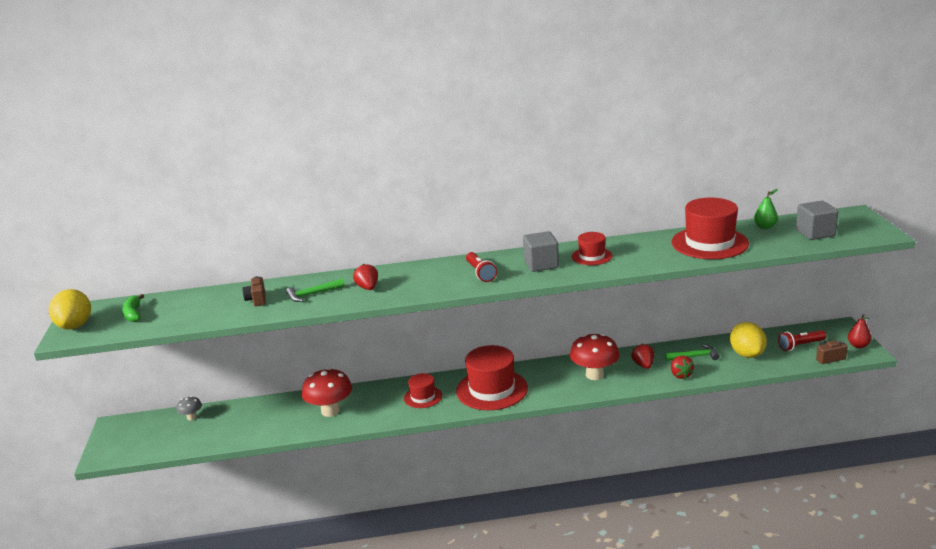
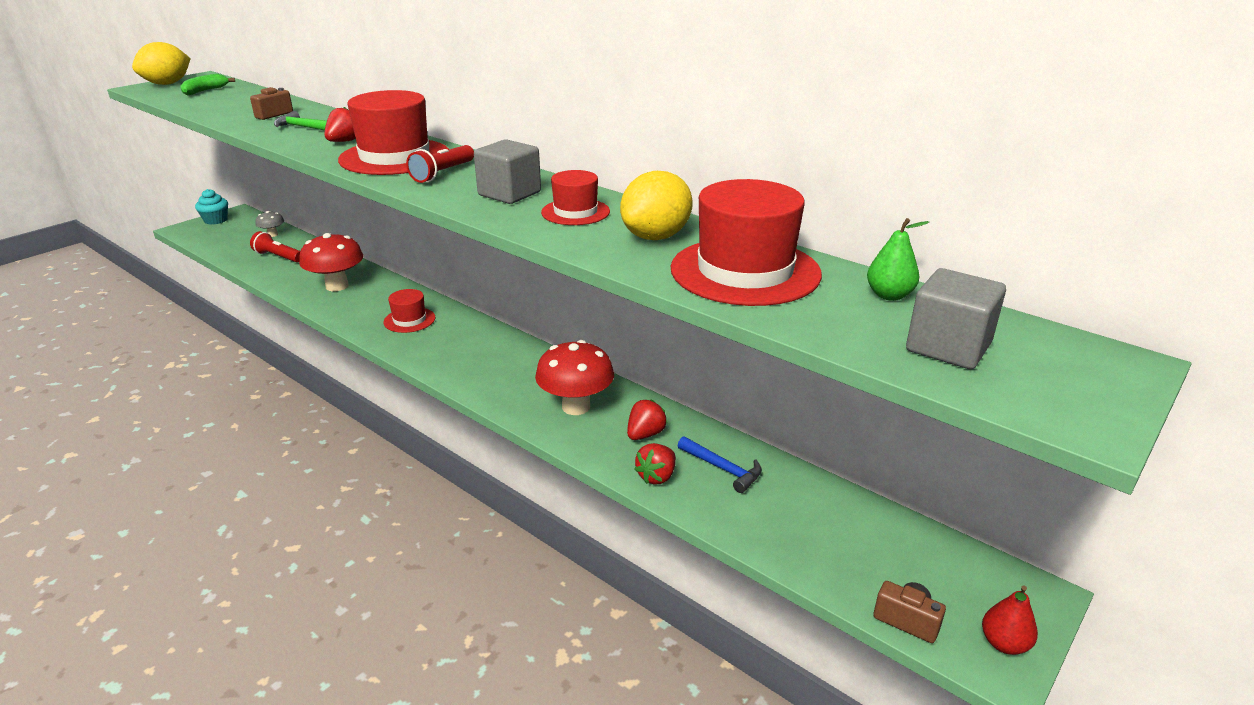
camera: 45 degrees right, 5 degrees up
(111, 437) = (216, 220): none -> turquoise cupcake
(492, 389) = (466, 352): red hat -> red hat (395, 157)
(694, 356) = (723, 469): green hammer -> blue hammer
(747, 354) = (795, 517): yellow lemon -> yellow lemon (656, 237)
(800, 346) = (900, 567): red flashlight -> red flashlight (278, 257)

